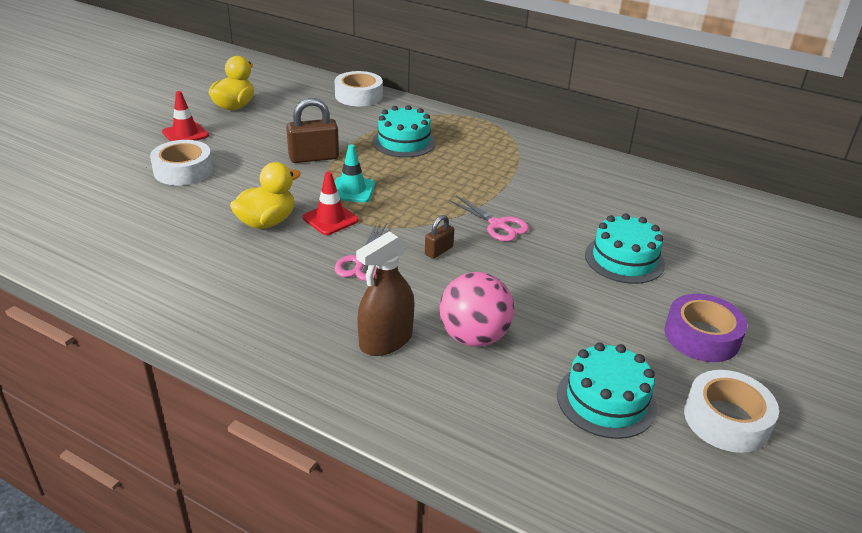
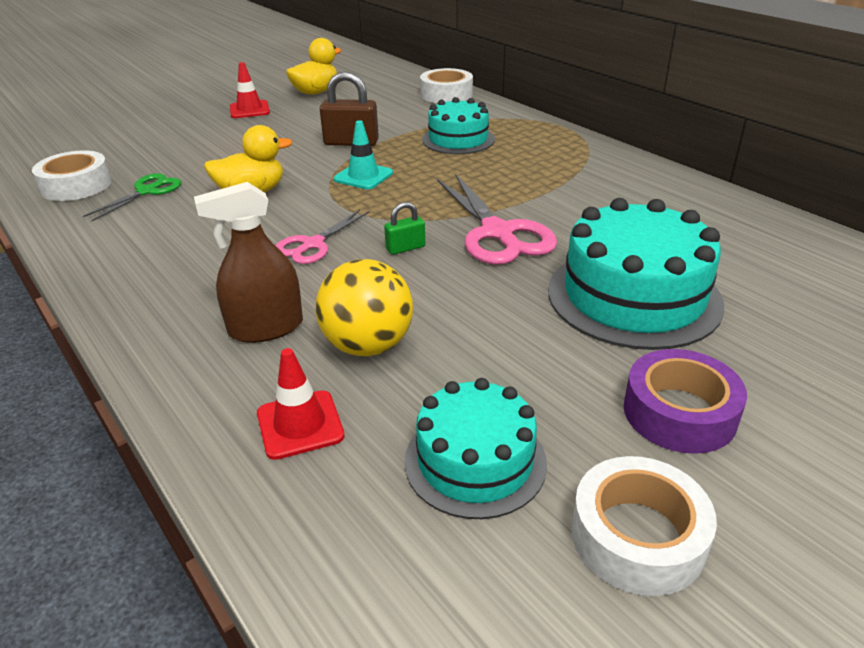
camera: 25 degrees right, 0 degrees up
(164, 237) = (147, 191): none -> green scissors
(183, 170) = (218, 139): white tape -> white tape (76, 185)
(330, 219) = (316, 199): red traffic cone -> red traffic cone (300, 425)
(439, 251) = (405, 248): brown padlock -> green padlock
(473, 337) = (367, 345): pink ball -> yellow ball
(497, 225) = (497, 233): pink scissors -> pink scissors, size x1.67
(624, 259) = (633, 296): turquoise cake -> turquoise cake, size x1.59

